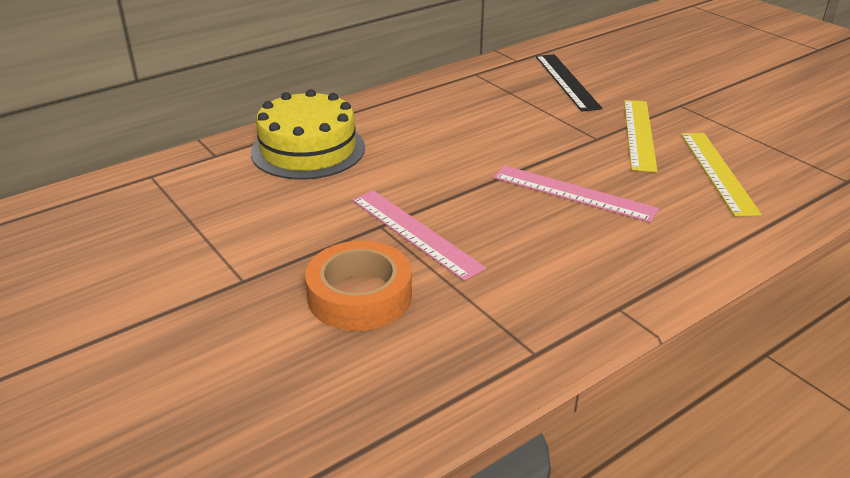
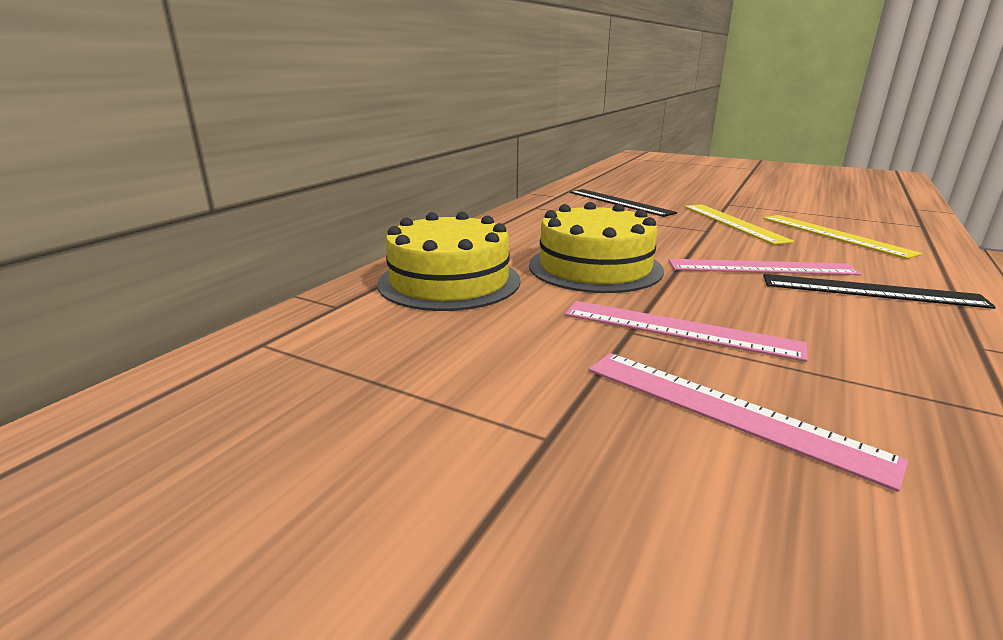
camera: 25 degrees left, 10 degrees down
(359, 296) = (727, 411): orange tape -> pink ruler
(433, 160) = (595, 267): none -> yellow cake
(628, 240) = (870, 291): none -> black ruler

